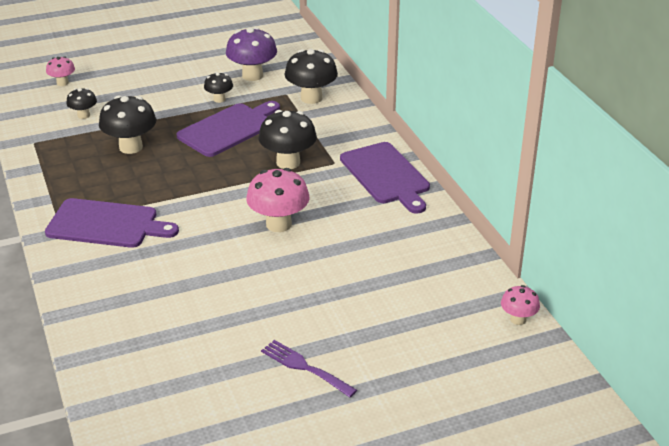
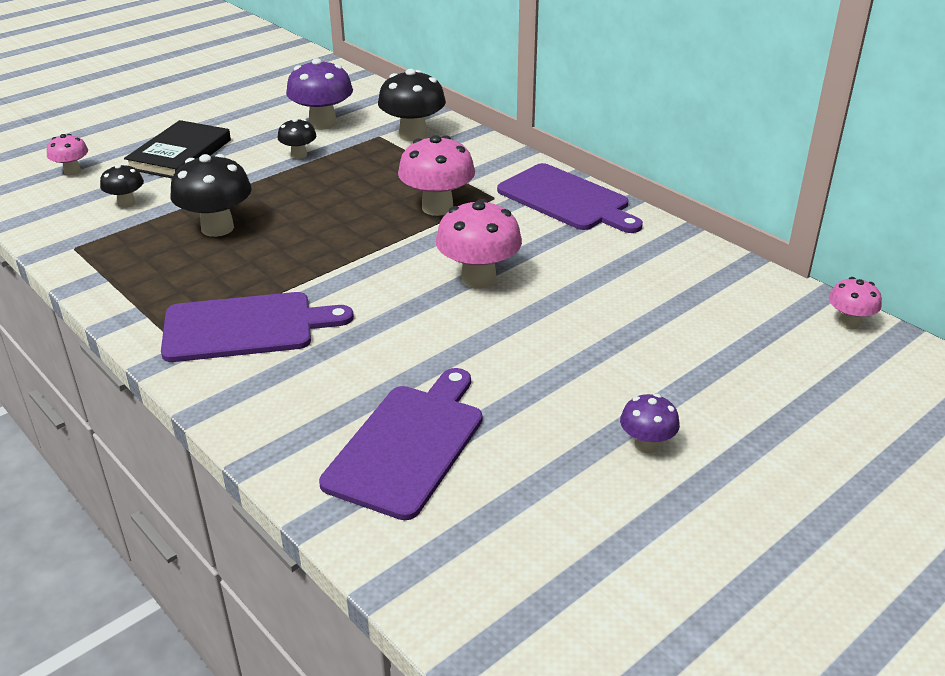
camera: 20 degrees left, 0 degrees up
(139, 83) = (180, 154): none -> black book
(229, 129) = (334, 184): purple cutting board -> purple cutting board (408, 445)
(288, 162) = (437, 207): black mushroom -> pink mushroom
(304, 367) = (646, 445): purple fork -> purple mushroom

